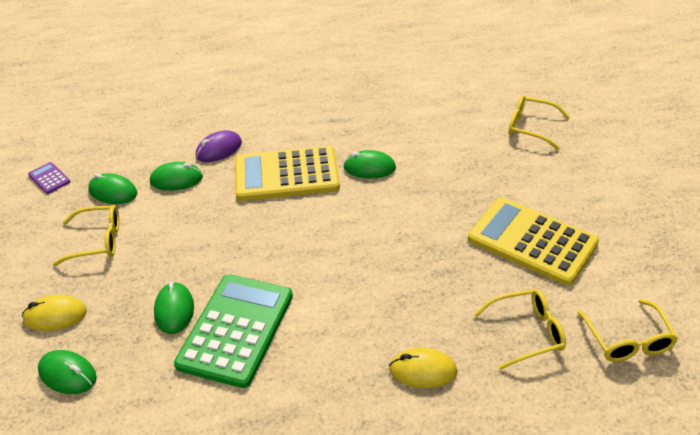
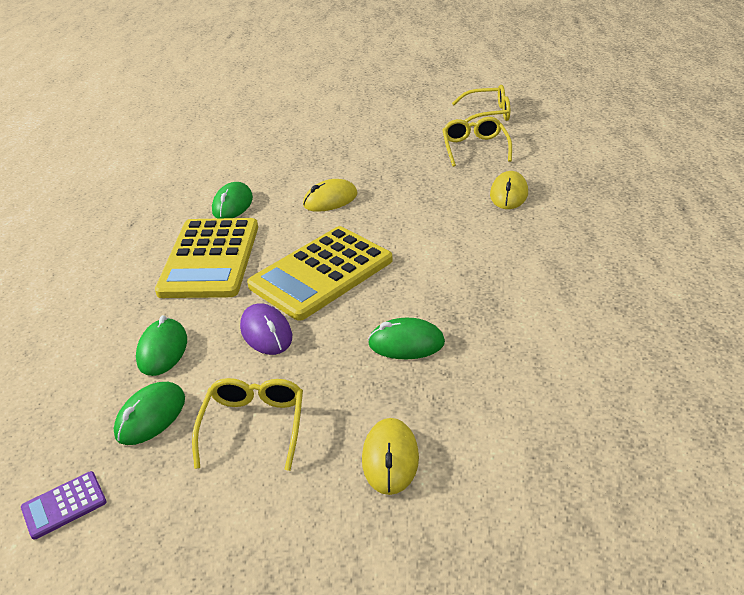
camera: 80 degrees left, 5 degrees down
(68, 374) = (495, 434): green mouse -> none
(219, 149) = (123, 312): purple mouse -> purple mouse (266, 333)
(236, 330) = (445, 296): green calculator -> none
(387, 228) = (330, 200): none -> yellow mouse
(530, 127) = (228, 121): yellow glasses -> none
(532, 241) = (375, 135): yellow calculator -> yellow calculator (321, 273)

